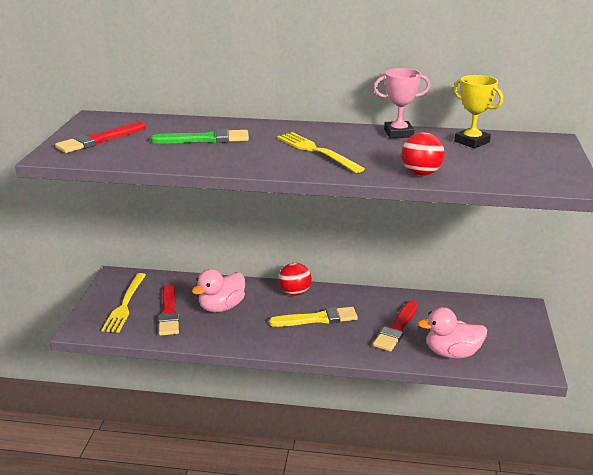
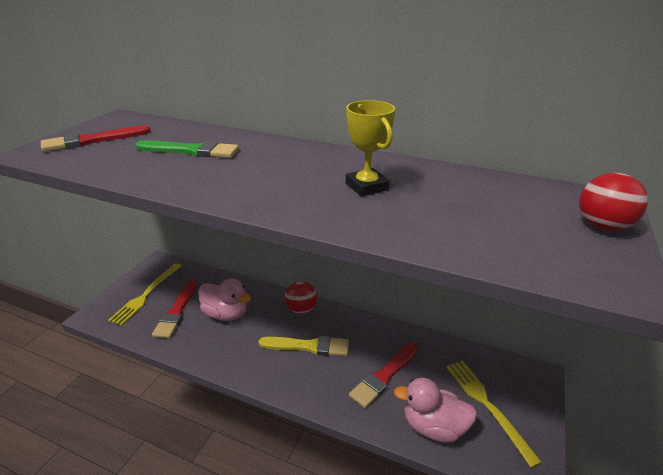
camera: 15 degrees right, 5 degrees up
(221, 307) = (226, 314): pink duck -> pink duck turned 120 degrees counterclockwise
(317, 151) = (294, 180): yellow fork -> yellow fork (487, 405)
(398, 133) = (405, 167): pink trophy -> none
(421, 173) = (399, 230): red ball -> red ball (602, 226)
(471, 142) = (491, 189): yellow trophy -> yellow trophy (366, 186)

